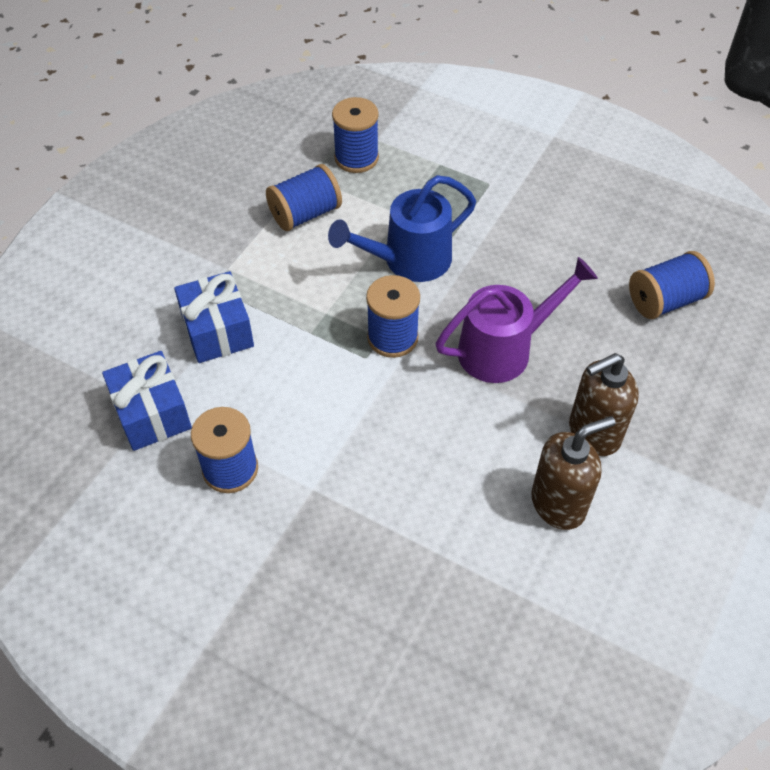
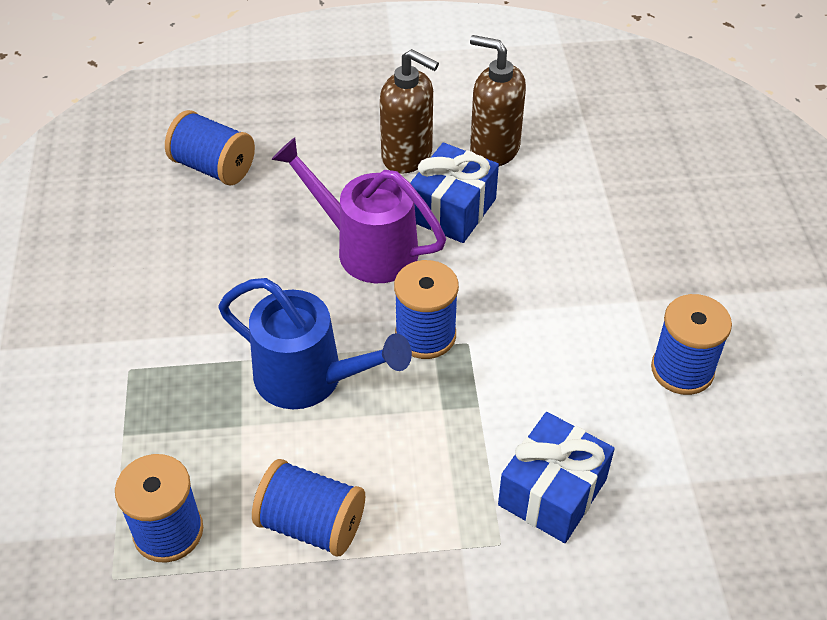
camera: 125 degrees left, 5 degrees down
(152, 413) = (697, 476): blue gift -> blue gift (452, 210)

